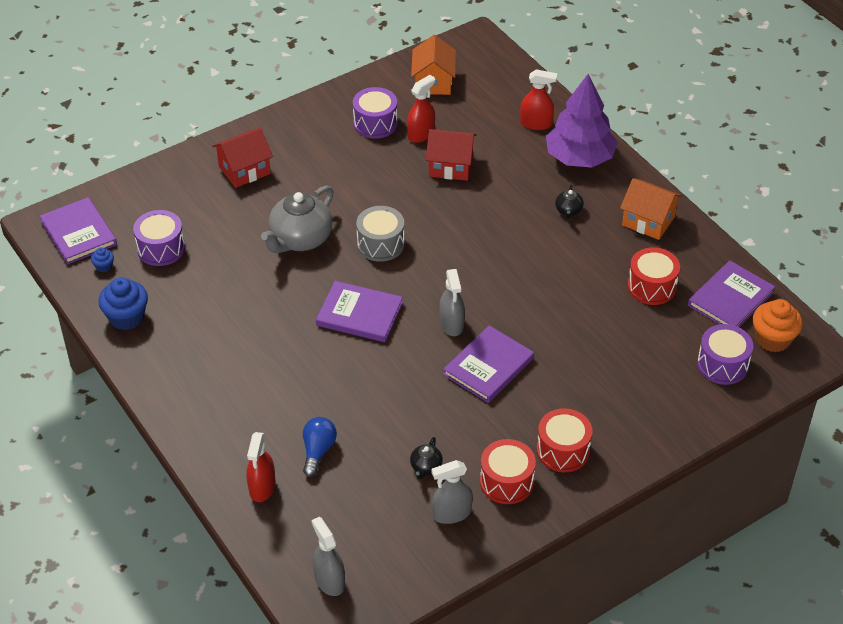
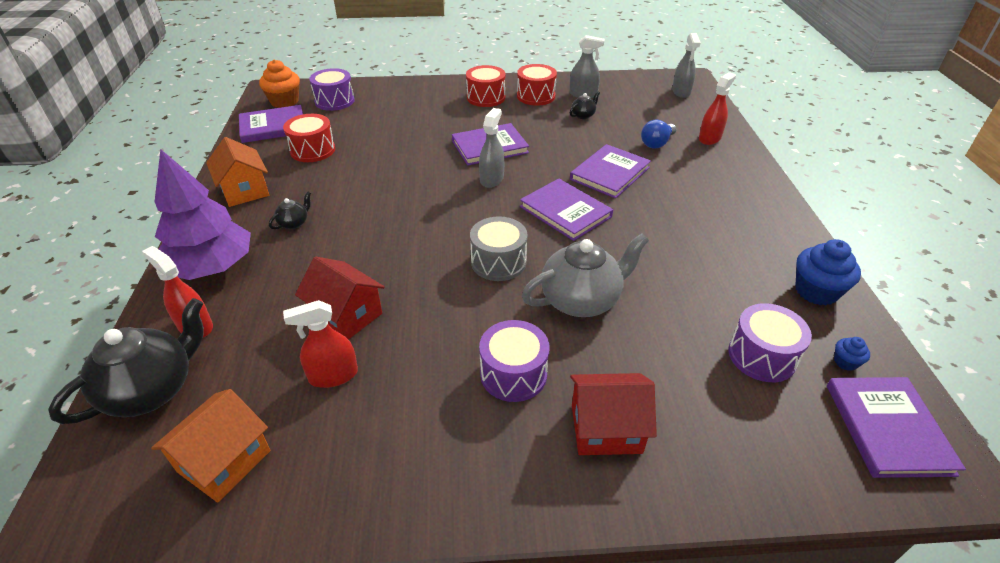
camera: 150 degrees left, 5 degrees down
(345, 380) = (610, 173): none -> purple book
(375, 123) = (372, 423): purple drum -> purple drum (513, 374)
(512, 90) = (152, 390): none -> black teapot

